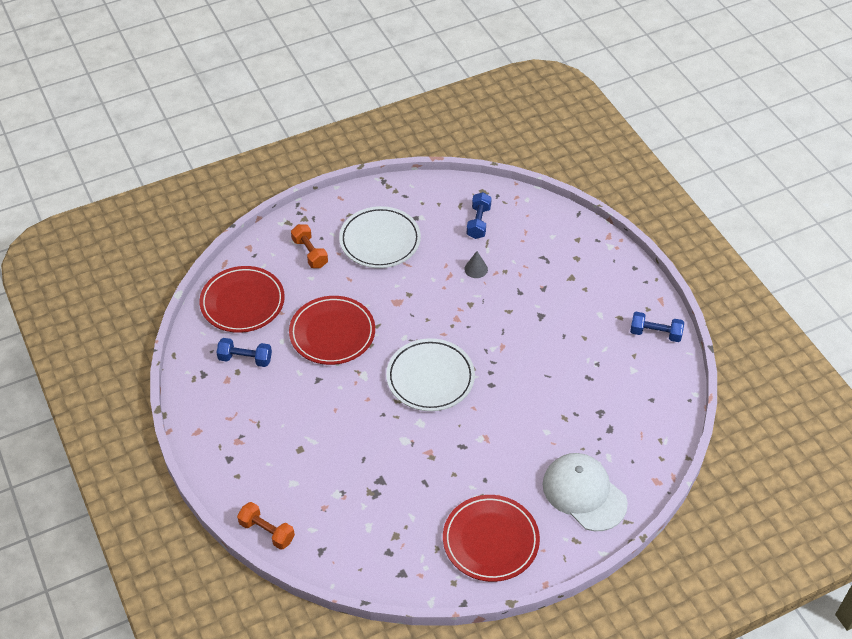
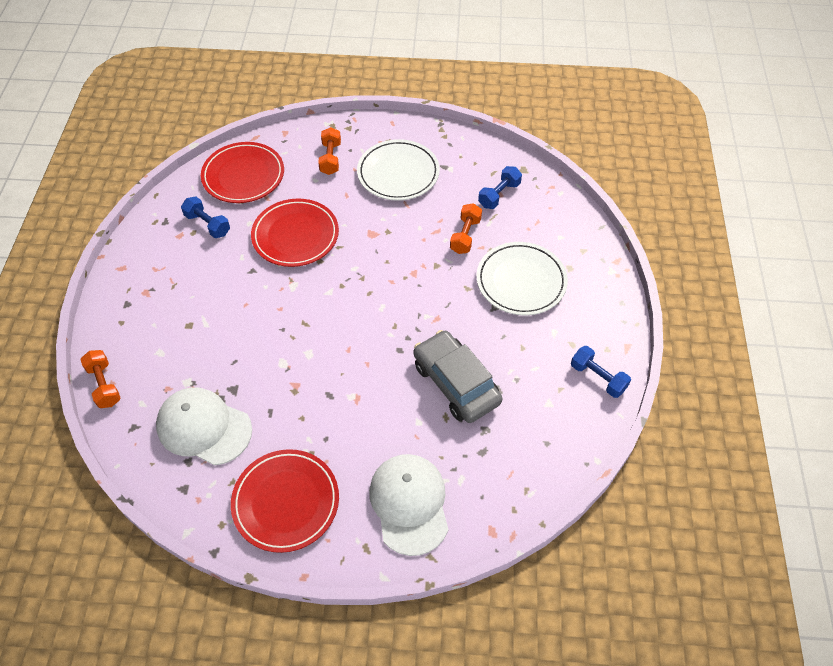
camera: 30 degrees right, 5 degrees up
(380, 521) = (204, 427): none -> white cap
(430, 378) = (349, 316): white plate -> white plate (521, 281)
(476, 269) = (465, 236): grey cone -> orange dumbbell
(553, 389) = (456, 383): none -> grey car

